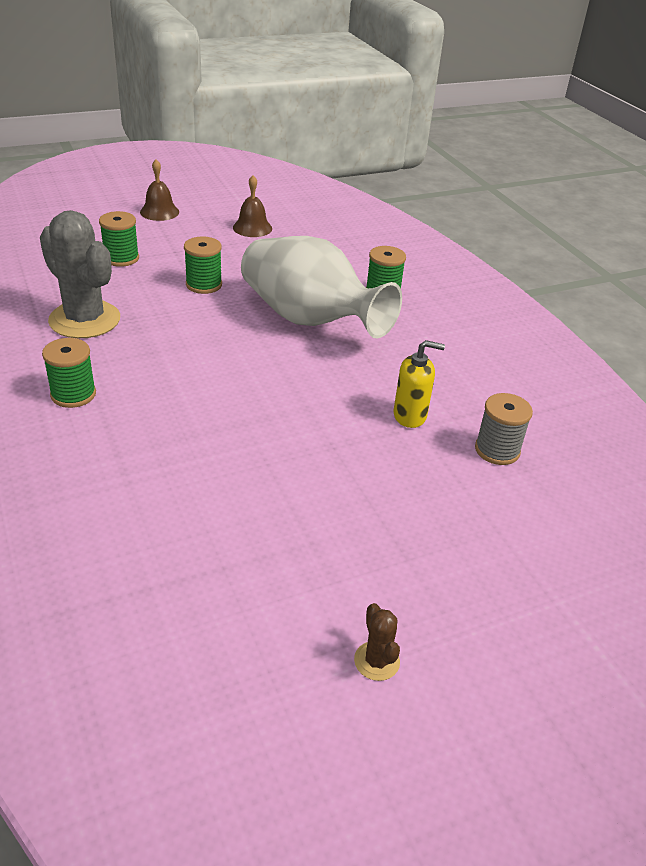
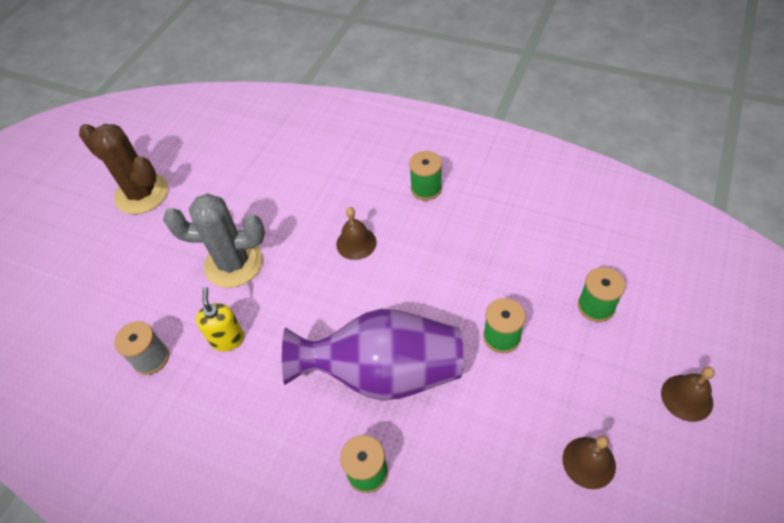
camera: 145 degrees right, 15 degrees up
(85, 320) = (510, 234): grey cactus -> grey cactus (234, 263)
(205, 402) = (356, 243): none -> brown bell
(309, 320) = (384, 373): white vase -> purple vase
(376, 661) = (142, 194): brown cactus -> brown cactus, size x2.33
(410, 416) = (228, 339): yellow soap dispenser -> yellow soap dispenser turned 120 degrees clockwise

